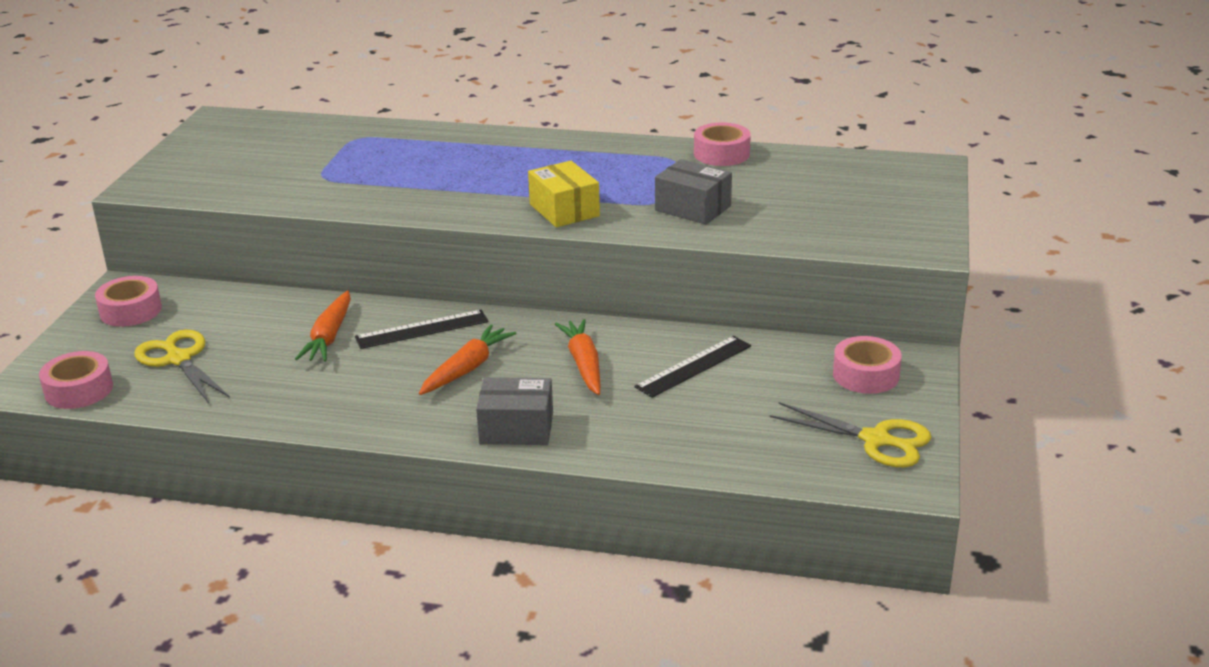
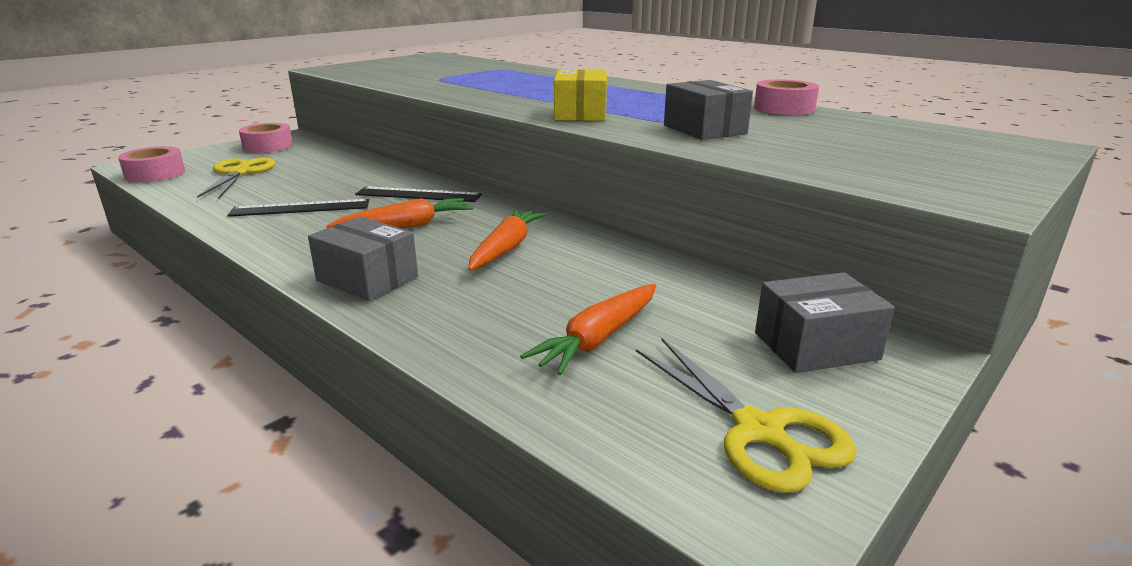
camera: 30 degrees right, 5 degrees down
(329, 336) = (350, 183): orange carrot -> orange carrot (598, 338)
(693, 366) = (610, 279): black ruler -> black ruler (300, 208)
(866, 375) = (816, 346): pink tape -> grey box

